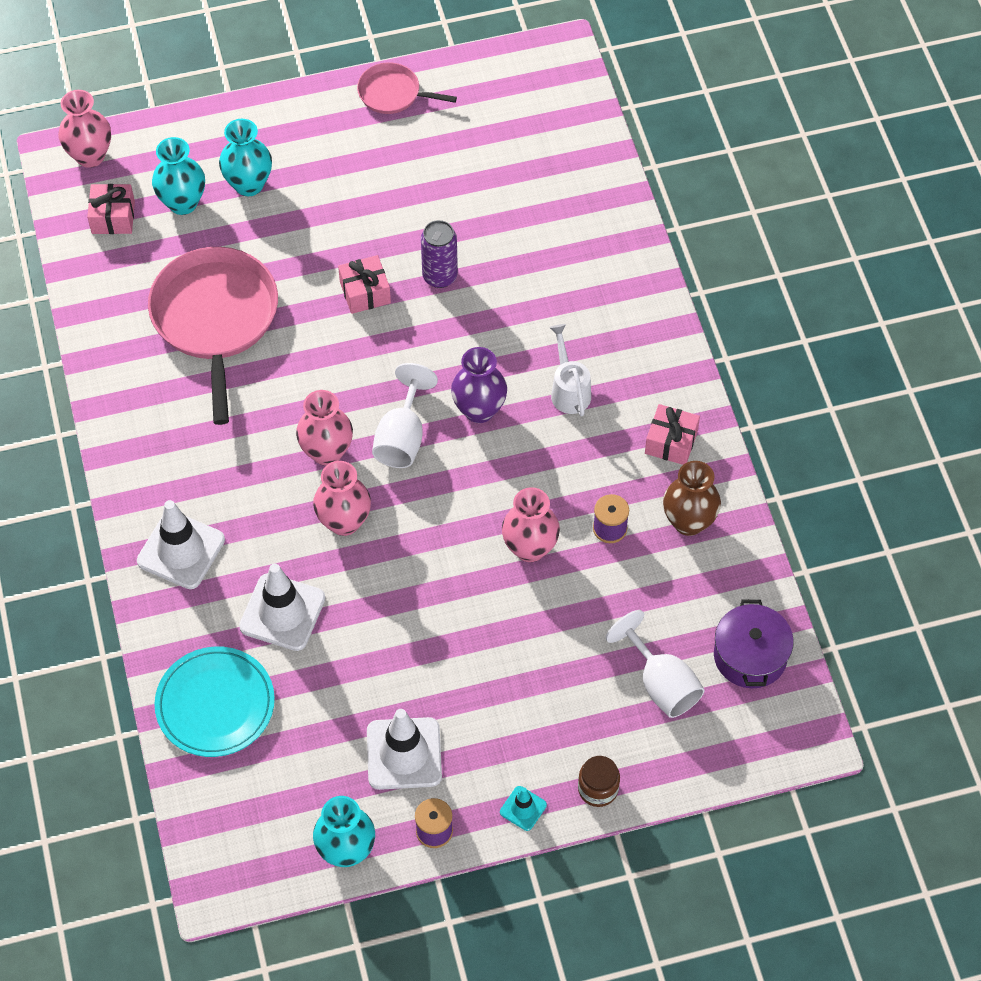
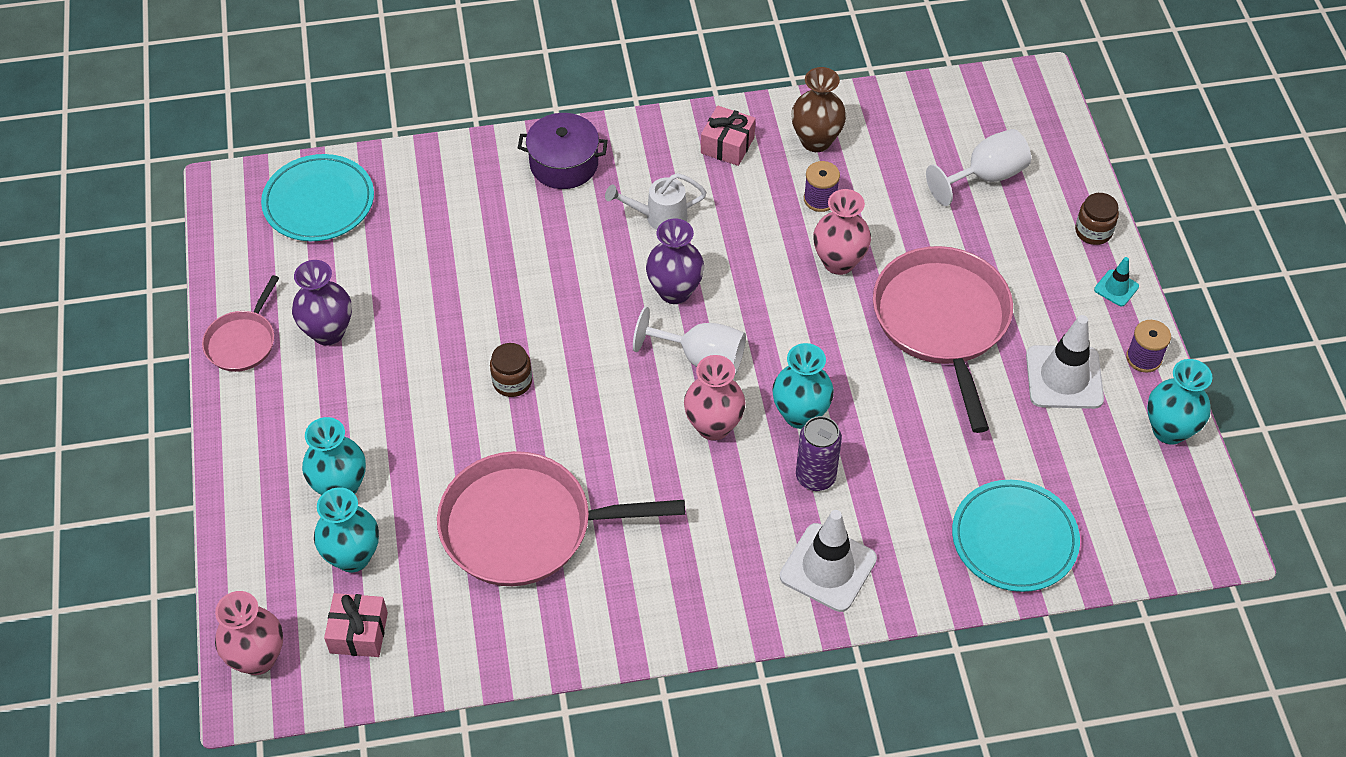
camera: 85 degrees left, 5 degrees down
(282, 612) = (906, 474): white traffic cone -> none
(344, 522) = (800, 414): pink vase -> turquoise vase
(365, 292) = (512, 382): pink gift -> brown jar
(408, 151) = (328, 332): none -> purple vase
(440, 276) = (502, 314): purple can -> purple can (815, 477)
(464, 642) = (942, 321): none -> pink pan
(554, 121) = (319, 202): none -> turquoise plate
(750, 656) = (957, 112): purple pot -> purple pot (564, 164)

